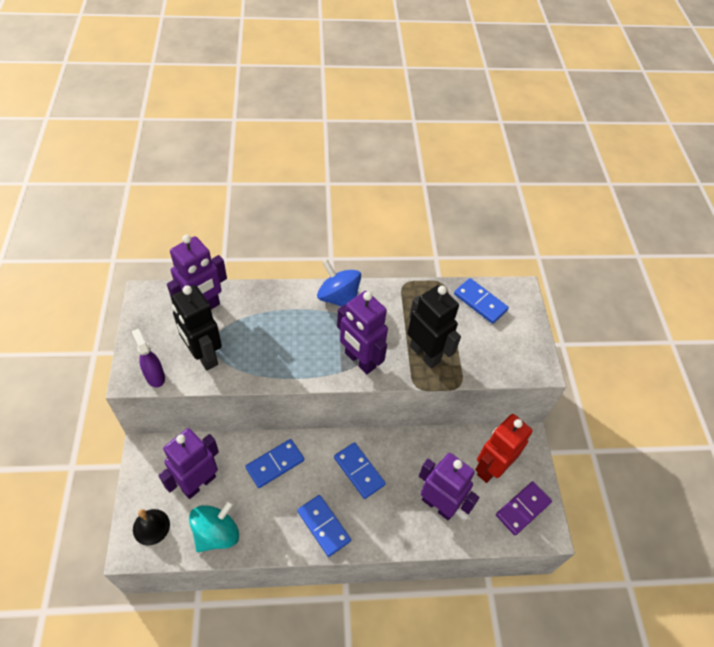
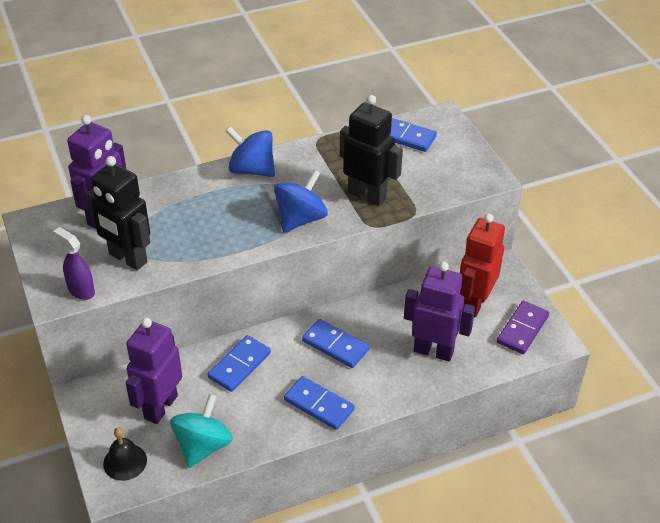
camera: 15 degrees left, 10 degrees down
(359, 360) = (300, 219): purple robot -> blue spinning top

